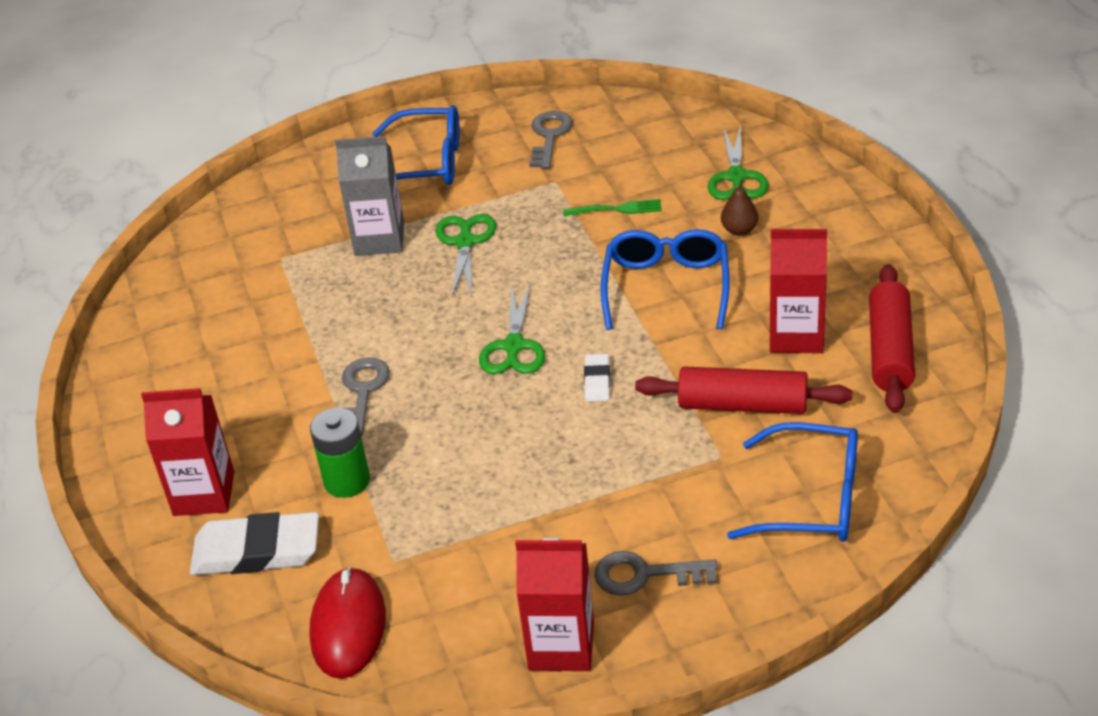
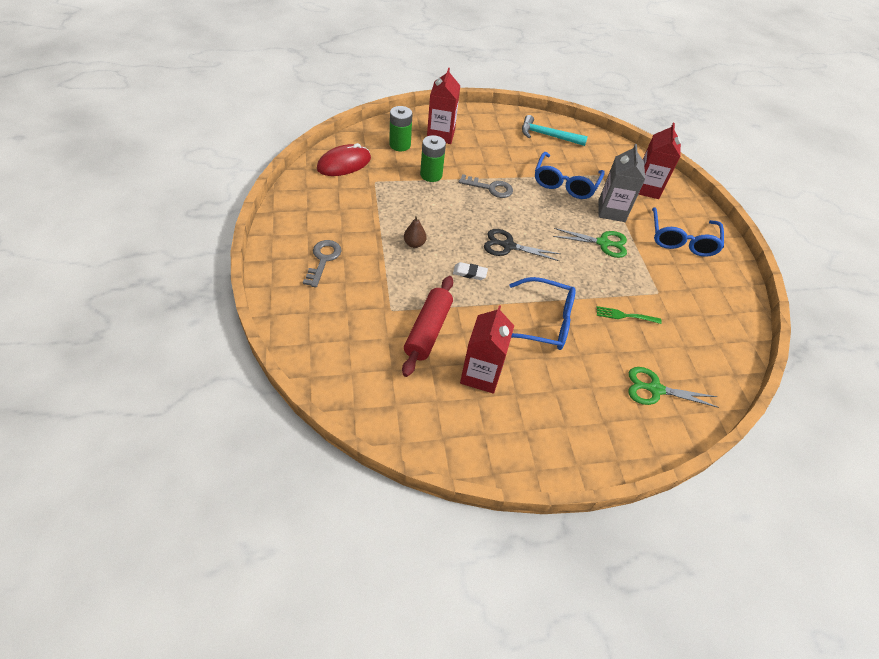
camera: 90 degrees right, 10 degrees up
(170, 337) = (548, 135): none -> turquoise hammer
(257, 551) = (400, 145): white eraser -> green battery
(348, 626) = (344, 163): red mouse -> red mouse turned 45 degrees counterclockwise
(513, 346) = (508, 246): green scissors -> black scissors
(549, 136) = (708, 300): grey key -> none
(561, 646) = (296, 223): red carton -> red carton (646, 188)
(616, 209) = (625, 316): green fork -> green fork turned 90 degrees clockwise
(739, 230) = (594, 374): brown pear -> brown pear (414, 244)
(811, 499) = (341, 340): blue glasses -> blue glasses (565, 183)
(890, 350) = (451, 421): red rolling pin -> none

